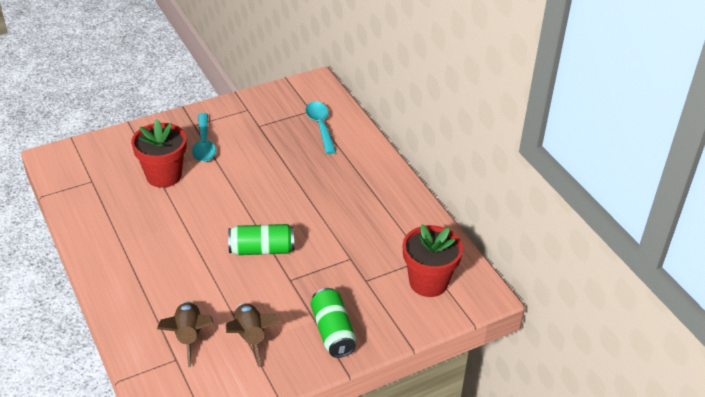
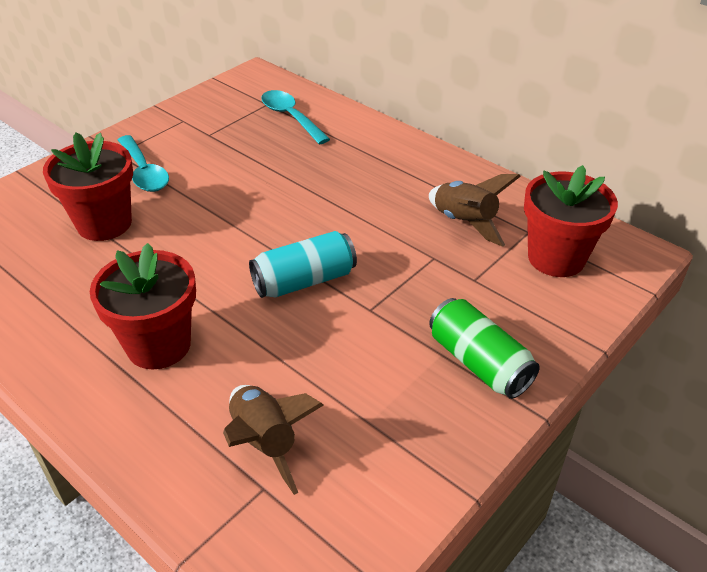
camera: 20 degrees left, 0 degrees up
(159, 264) = (158, 345): none -> red flower pot
(250, 337) = (364, 411): brown rocket -> brown rocket (464, 223)
(262, 249) = (304, 281): green can -> turquoise can

